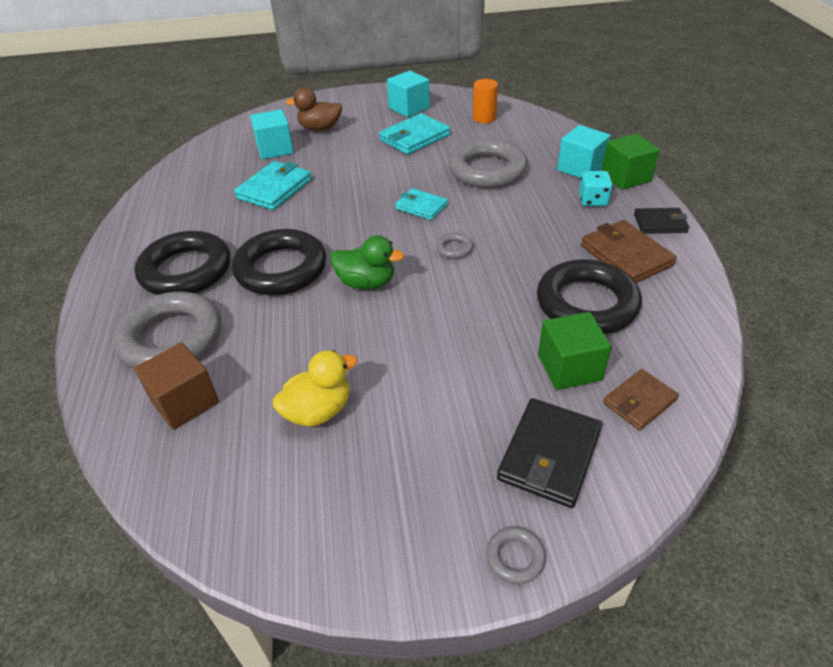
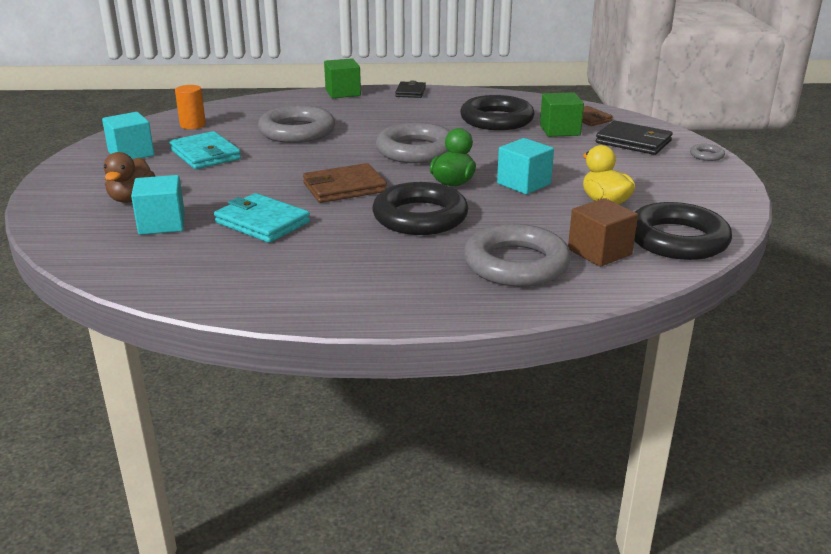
camera: 85 degrees left, 15 degrees down
(186, 270) = (405, 264): black ring -> black ring (677, 239)
(421, 206) = (343, 158): turquoise wallet -> none
(454, 248) = (416, 151): grey ring -> grey ring, size x2.44
(580, 168) = (318, 103): turquoise cube -> turquoise cube (523, 184)
(592, 200) = (370, 105): turquoise dice -> none
(626, 255) = (445, 104): brown wallet -> brown wallet (344, 187)

